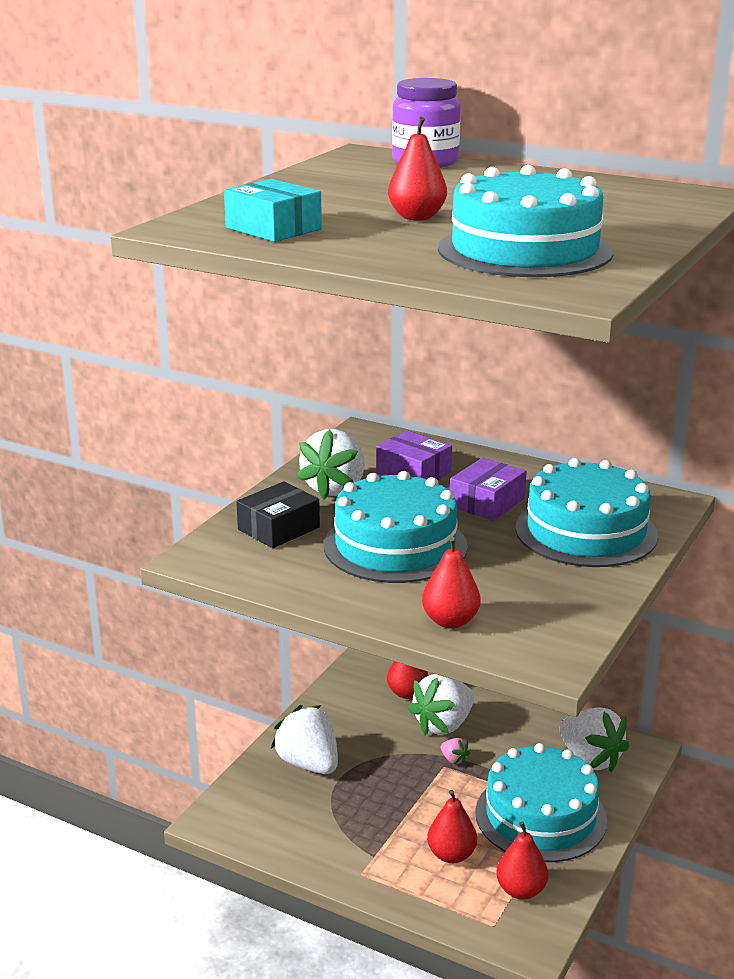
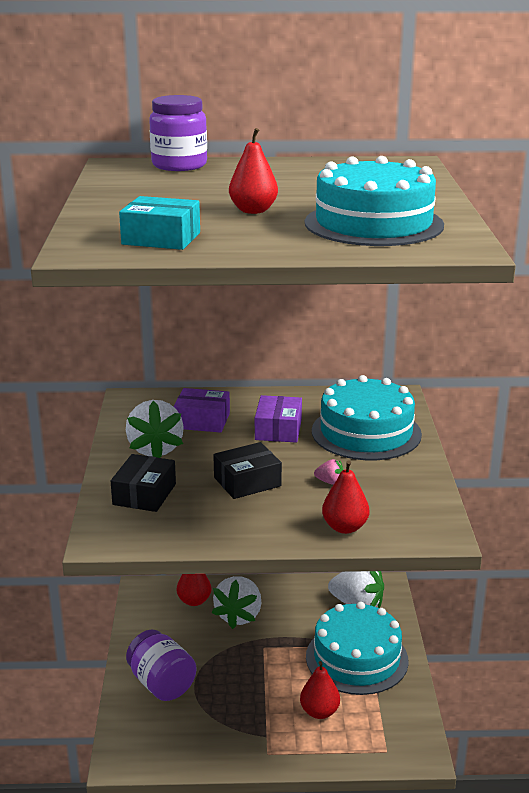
camera: 30 degrees left, 0 degrees up
(308, 764) = (161, 684): white strawberry -> purple jar
(395, 546) = (247, 482): turquoise cake -> black box
(454, 759) = (266, 639): pink strawberry -> pink strawberry (330, 482)
(521, 890) = (385, 718): red pear -> none

